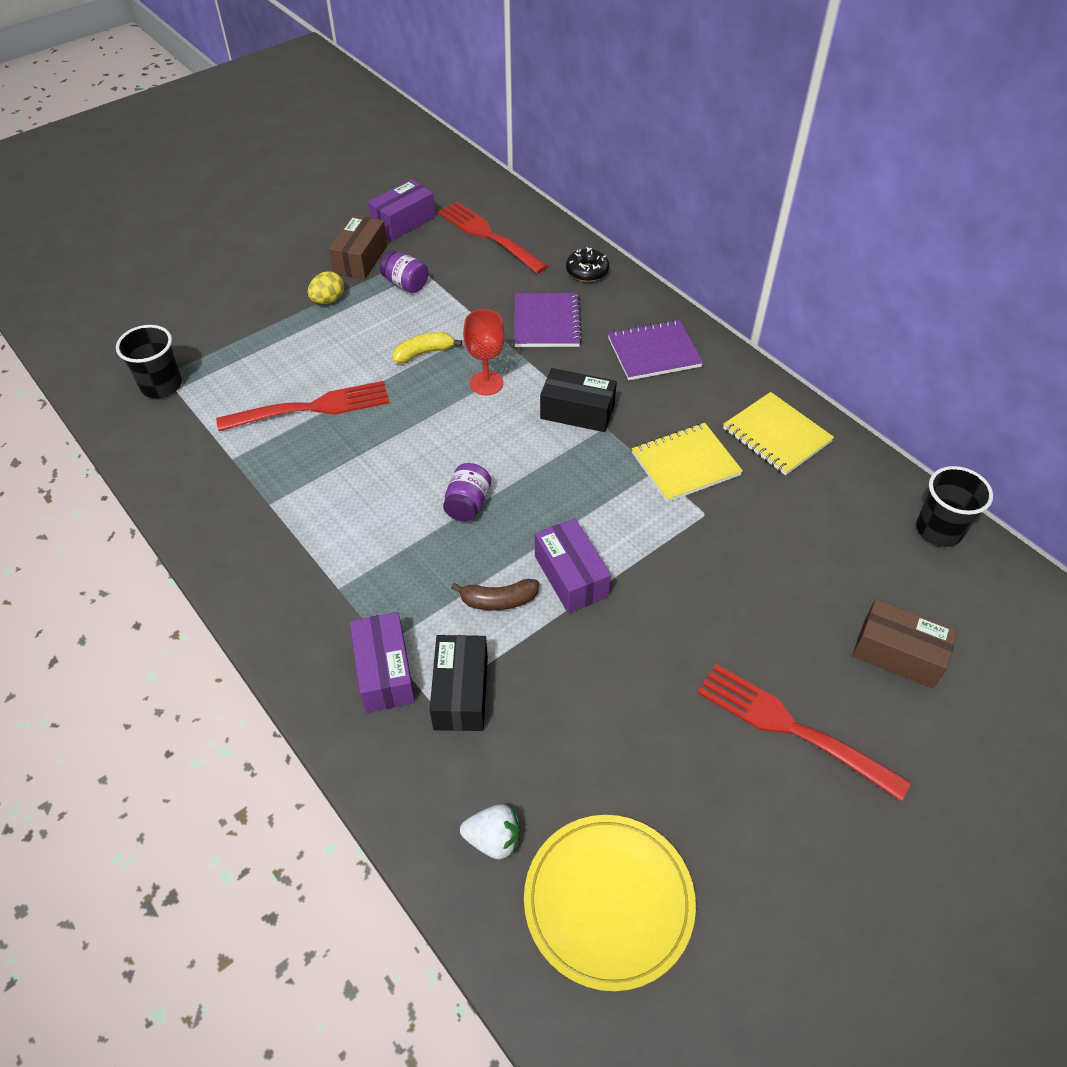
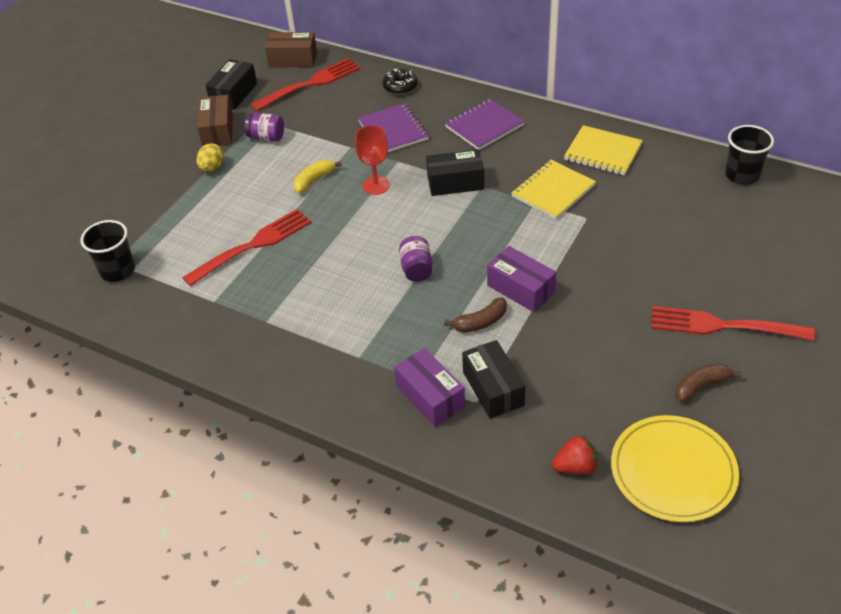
camera: 20 degrees left, 5 degrees down
(403, 221) = (234, 94): purple box -> black box
(489, 236) = (309, 84): red fork -> red fork turned 120 degrees clockwise
(493, 839) = (575, 467): white strawberry -> red strawberry
(714, 800) = (701, 386): none -> brown banana
(898, 654) = (761, 257): brown box -> brown box (293, 59)

